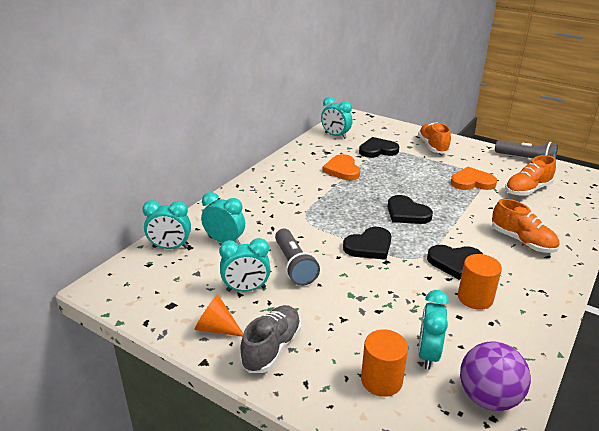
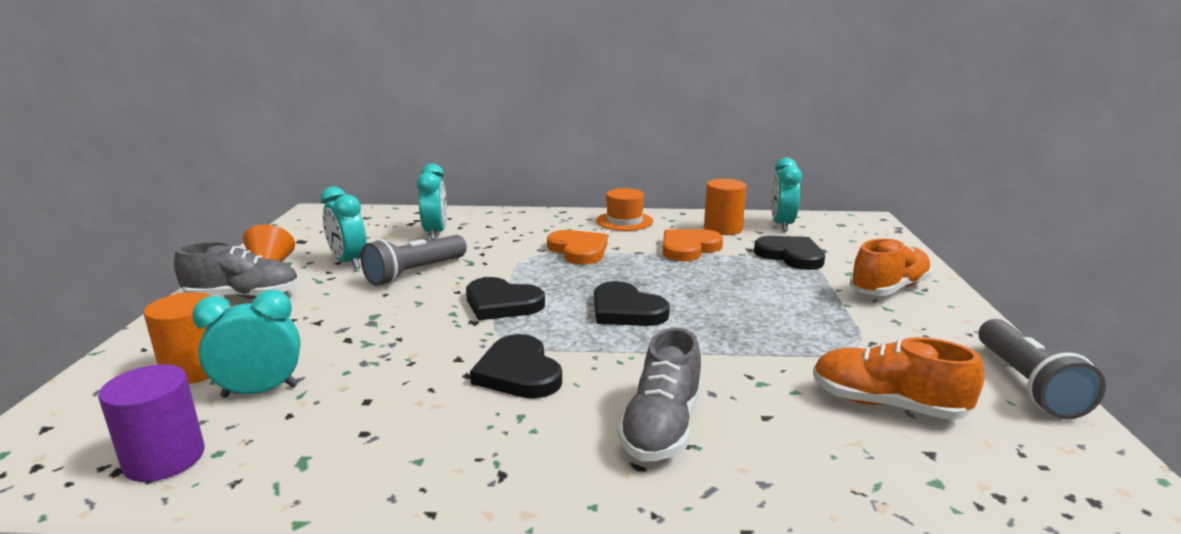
camera: 60 degrees right, 10 degrees down
(170, 247) = (402, 217): turquoise clock -> none
(280, 172) = (624, 221): none -> orange hat
(407, 213) = (626, 310): black heart -> black heart turned 60 degrees counterclockwise
(472, 182) = (817, 343): orange heart -> orange heart (578, 250)
(475, 298) = (427, 406): orange cylinder -> orange cylinder (723, 229)
(488, 398) = (164, 459): purple ball -> purple cylinder
(522, 241) = (662, 427): orange shoe -> grey shoe

